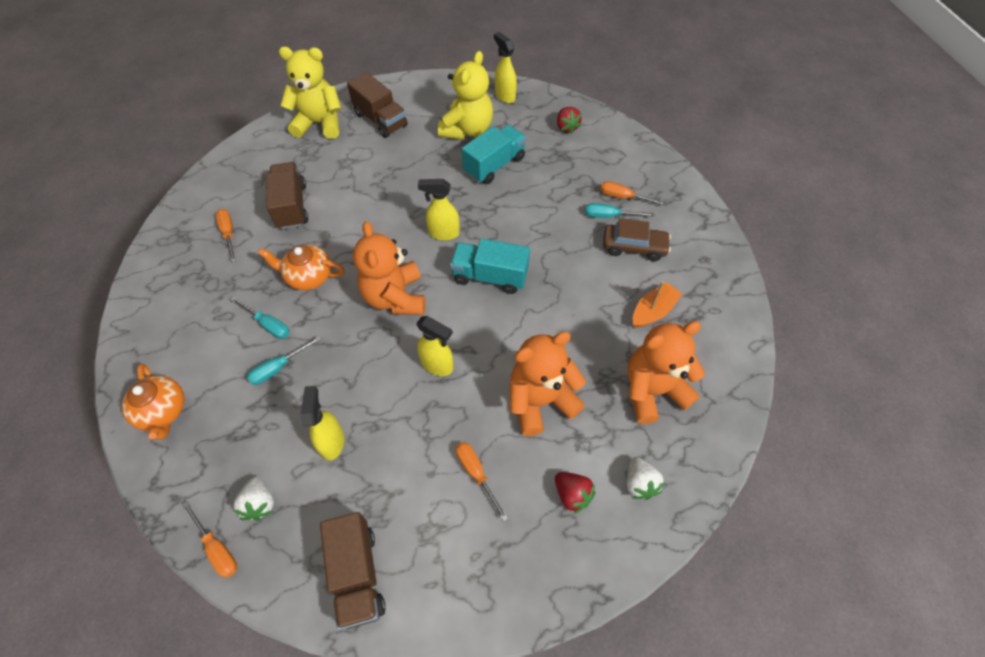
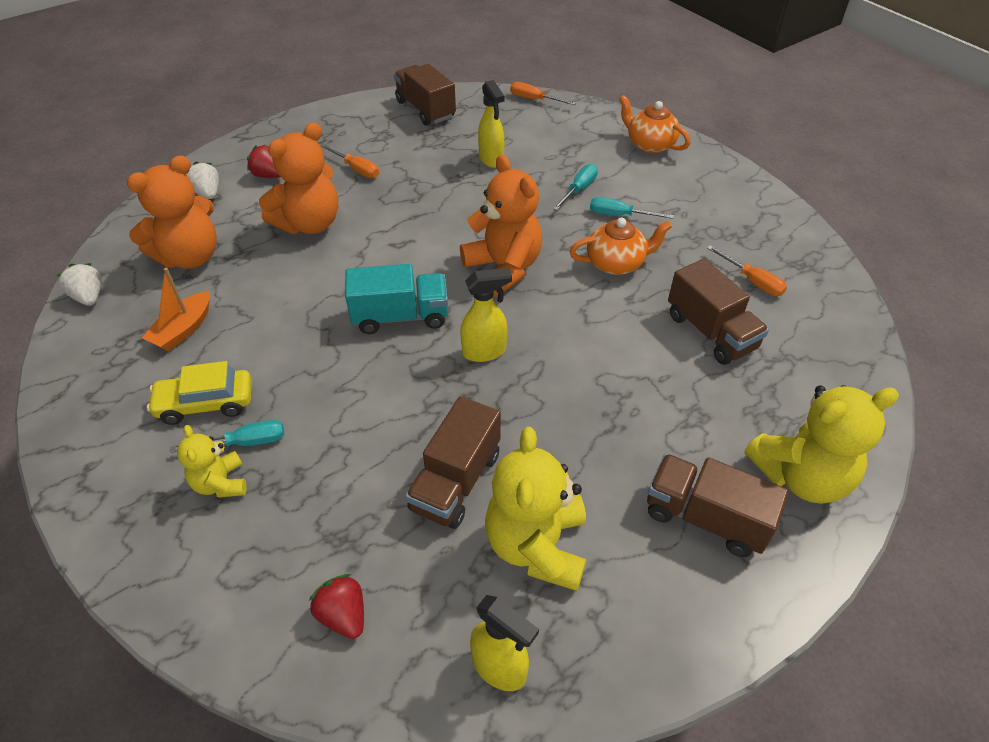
camera: 160 degrees right, 10 degrees down
(260, 503) = (522, 121): white strawberry -> white strawberry (89, 297)
(437, 365) = (424, 225): yellow spray bottle -> none
(494, 165) = (456, 481): turquoise truck -> brown truck
(623, 197) = (221, 483): orange screwdriver -> yellow teddy bear
(634, 247) = (206, 404): brown car -> yellow car

